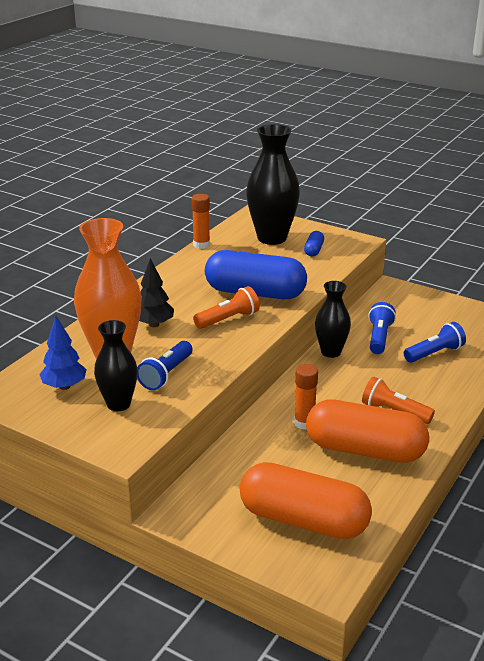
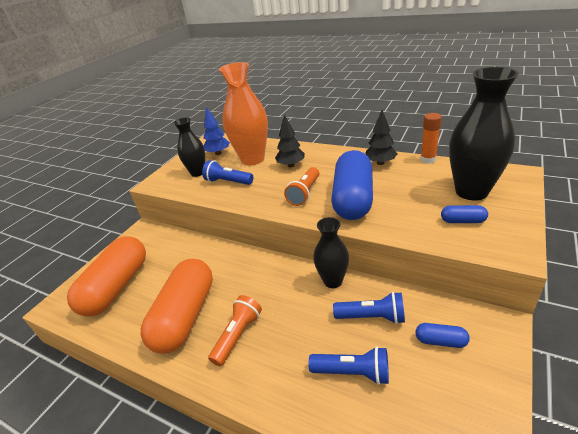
camera: 90 degrees right, 5 degrees up
(190, 269) = (380, 163): none -> black tree
(228, 319) = (304, 193): orange flashlight -> orange flashlight turned 60 degrees clockwise
(304, 423) = (224, 275): orange glue stick -> none
(406, 312) = (440, 341): none -> blue capsule
(434, 353) = (353, 372): blue flashlight -> blue flashlight turned 45 degrees counterclockwise

